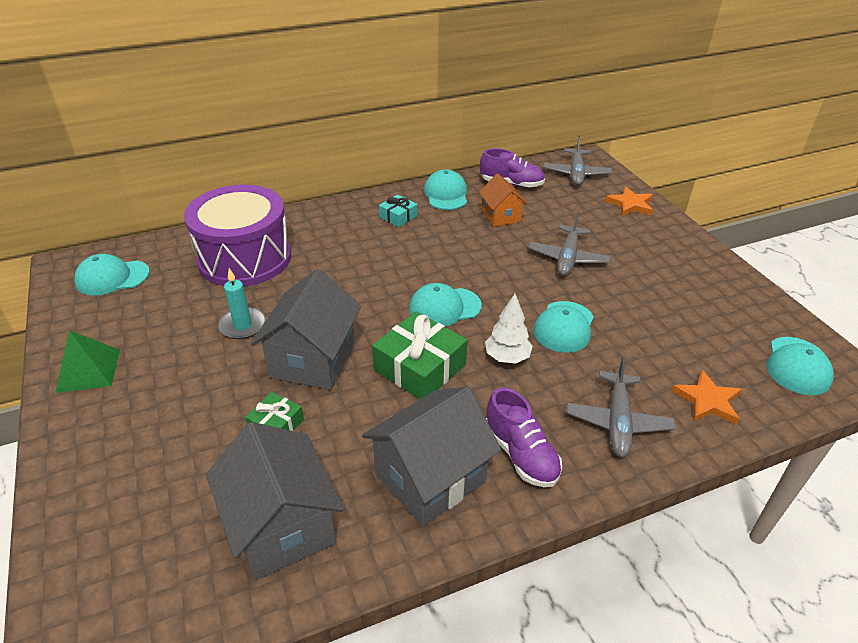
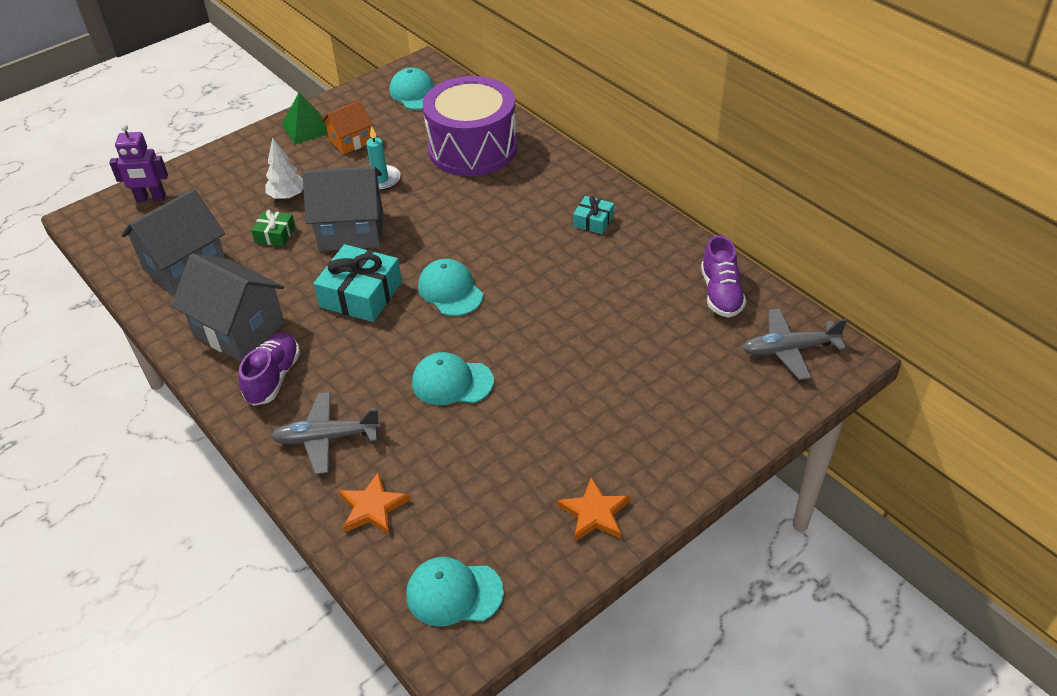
camera: 75 degrees right, 5 degrees up
(93, 560) = (151, 198): none -> purple robot
(420, 367) = (361, 294): green gift -> turquoise gift
(446, 194) = (661, 245): turquoise cap -> none
(501, 216) = (638, 298): orange house -> orange house (350, 141)
(507, 357) = (391, 348): white tree -> white tree (287, 196)
(521, 454) = (273, 378): purple shoe -> purple shoe turned 150 degrees clockwise
(567, 258) = (579, 368): grey plane -> none
(630, 204) = (739, 414): orange star -> orange star (594, 513)

